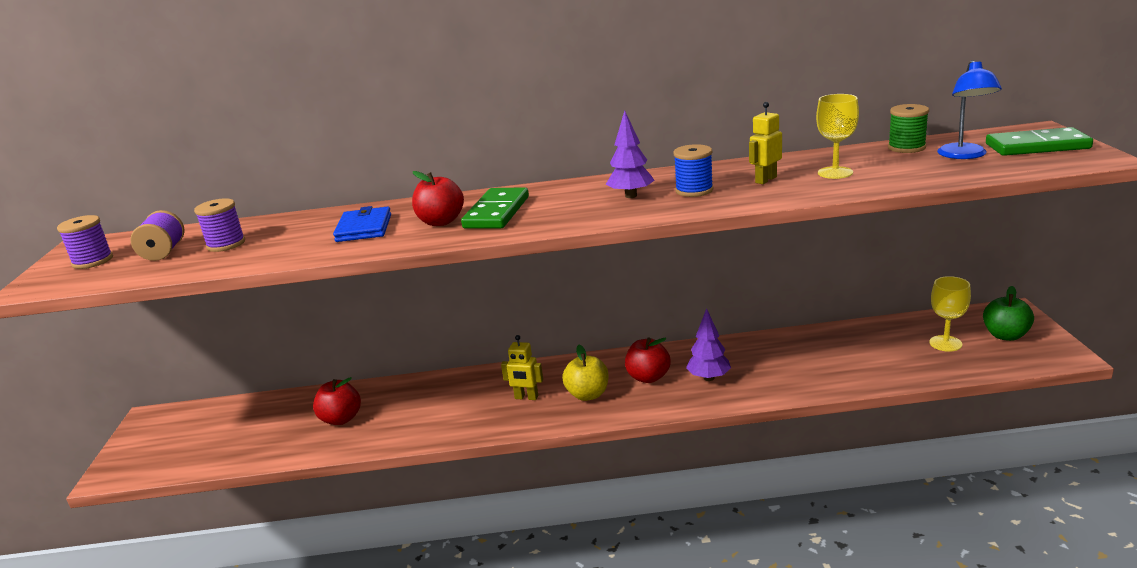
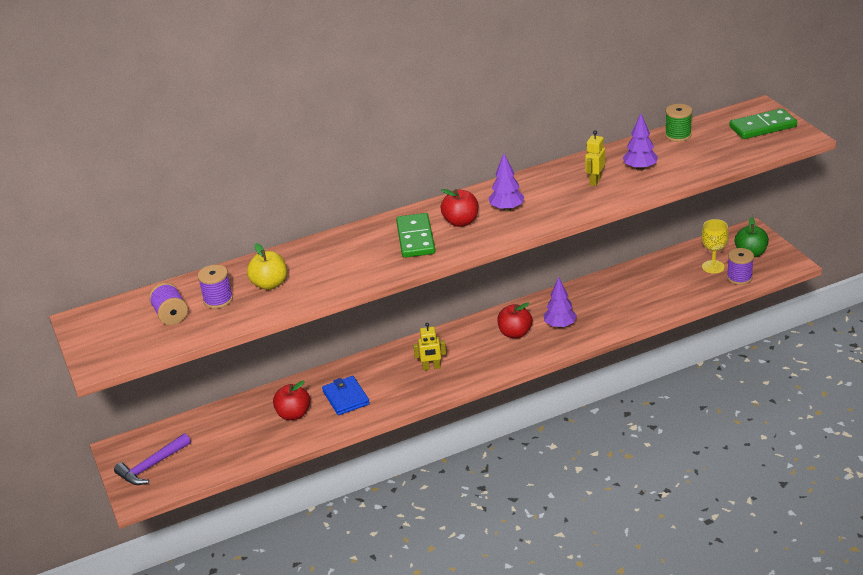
camera: 20 degrees left, 10 degrees up
(93, 261) = (116, 333): purple spool -> purple spool (739, 277)
(158, 443) = (152, 466): none -> purple hammer
(364, 228) = (321, 268): blue wallet -> blue wallet (346, 398)
(441, 222) = (379, 253): red apple -> red apple (461, 222)
(588, 395) = (477, 356): yellow apple -> yellow apple (270, 284)
(694, 190) = (550, 198): blue spool -> none
(835, 173) = (640, 168): yellow goblet -> purple tree
(964, 155) = (719, 141): blue lamp -> none

